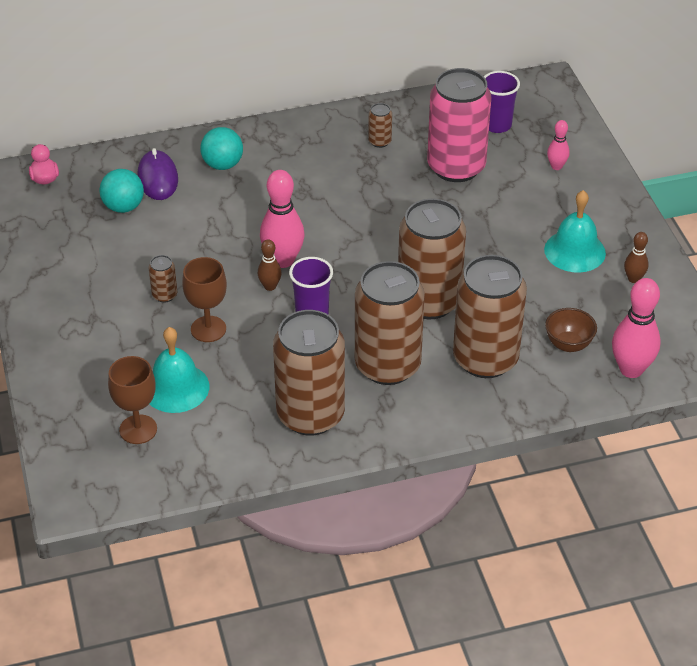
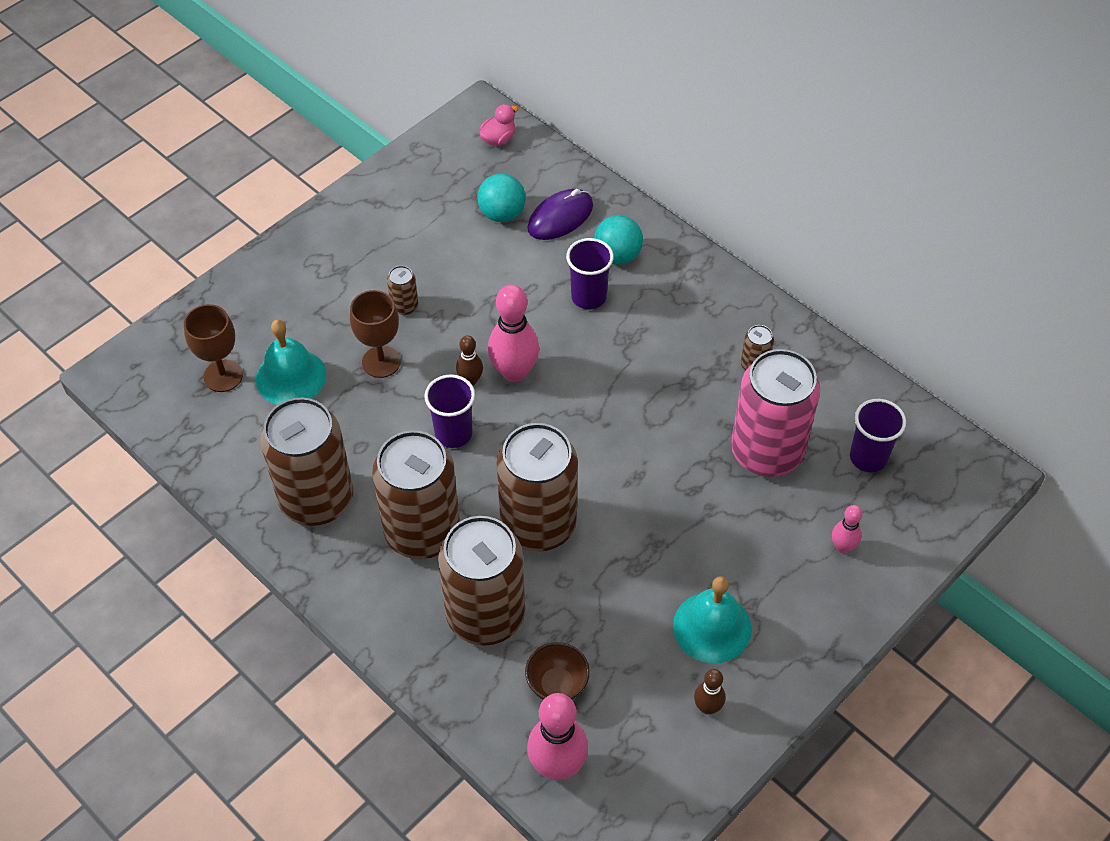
camera: 60 degrees right, 10 degrees up
(248, 194) = (588, 297): none -> purple cup

